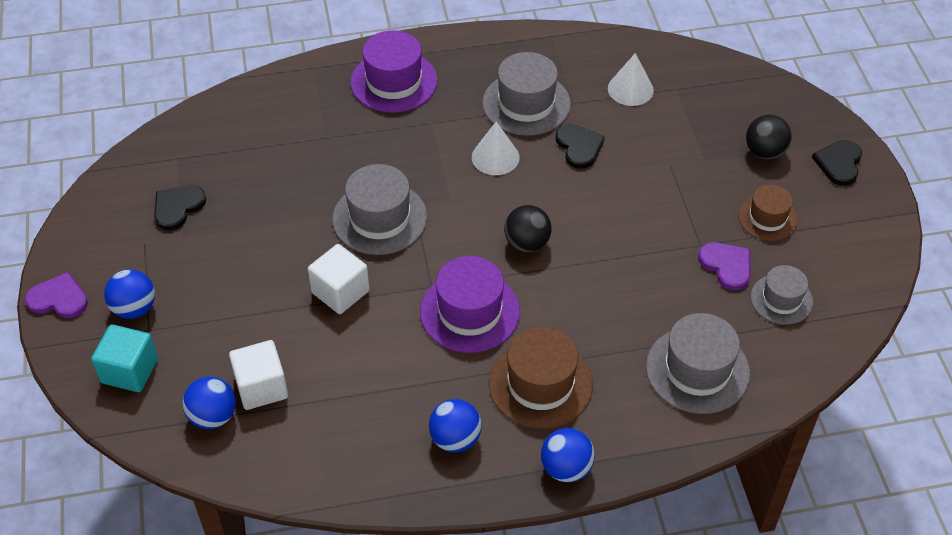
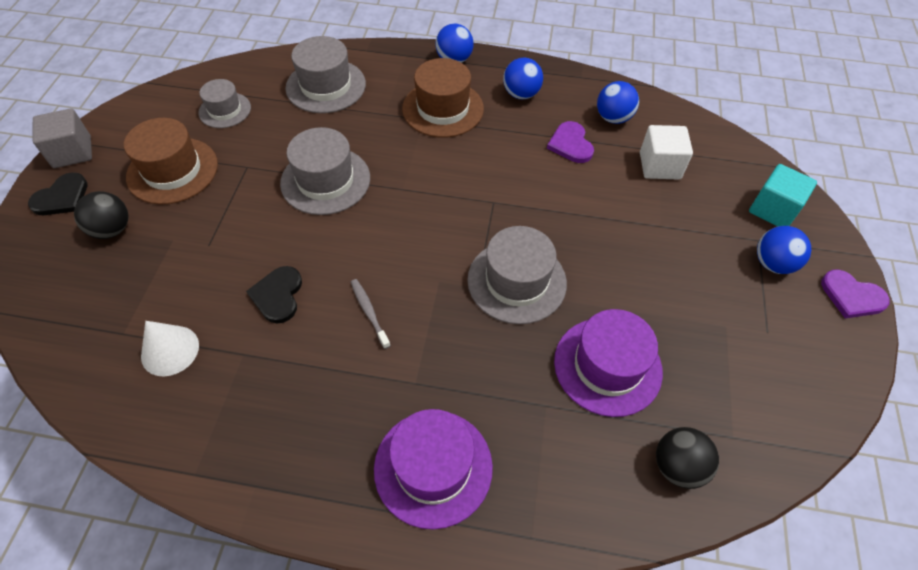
camera: 160 degrees left, 5 degrees up
(177, 207) = (731, 364): black heart -> none
(213, 416) = (701, 157): blue ball -> blue ball (613, 118)
(340, 292) = (576, 221): white cube -> none
(470, 311) = (470, 172): purple hat -> purple hat (607, 366)
(495, 157) = (369, 312): white cone -> grey toothbrush
(526, 103) = (295, 372): grey hat -> grey hat (325, 180)
(527, 243) = (391, 213): black ball -> black ball (678, 466)
(726, 265) = (241, 145): purple heart -> purple heart (570, 144)
(767, 218) = (172, 170): brown hat -> brown hat, size x1.61
(881, 205) = (72, 152): none -> grey cube

